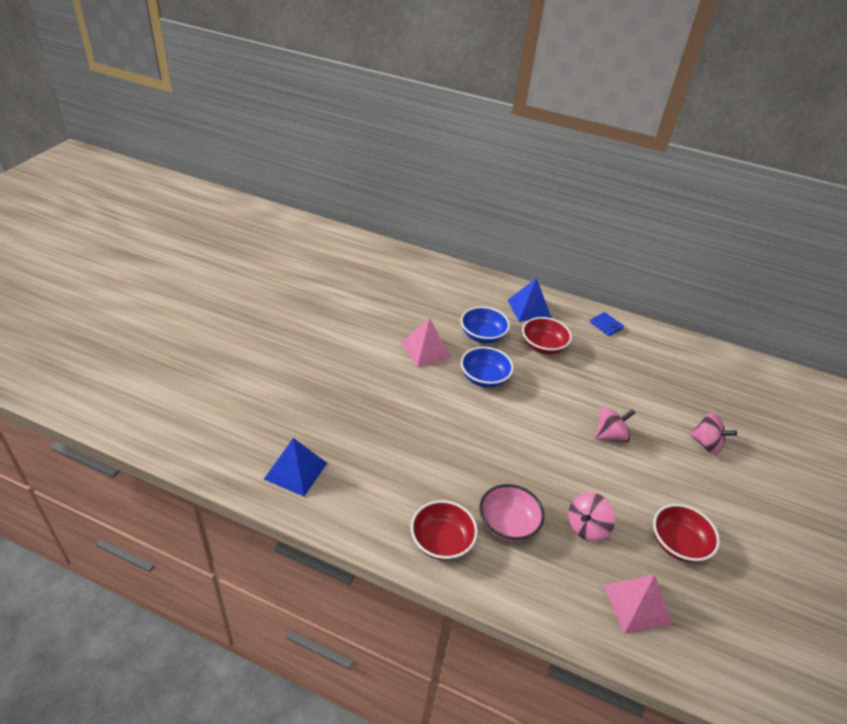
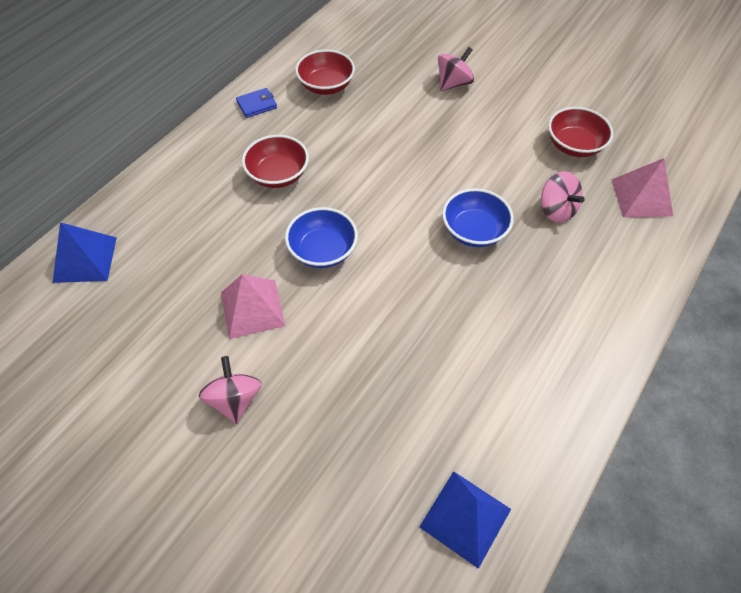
camera: 75 degrees left, 15 degrees up
(441, 541) = (578, 350): red bowl -> red bowl (326, 86)
(482, 335) = (240, 234): blue bowl -> blue bowl (474, 231)
(508, 524) = (553, 279): pink bowl -> none
(529, 309) = (201, 171): blue pyramid -> blue pyramid (85, 259)
(610, 435) = (434, 154): pink spinning top -> pink spinning top (235, 399)

